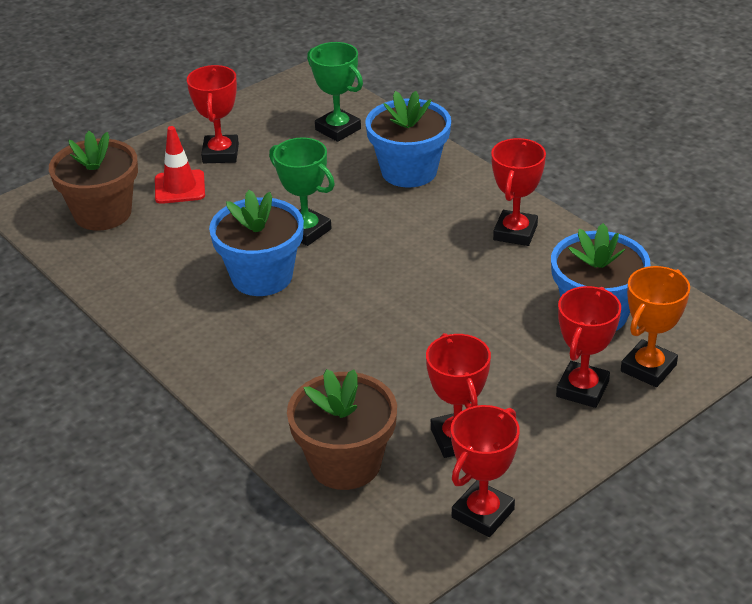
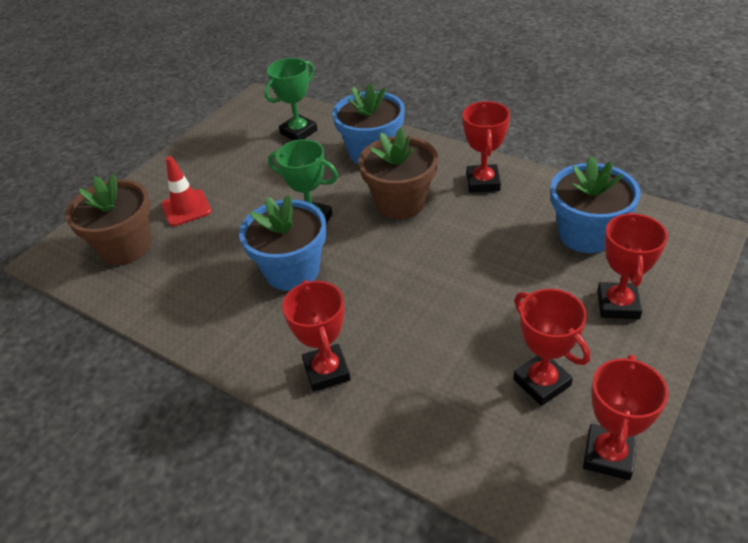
camera: 15 degrees left, 5 degrees up
(220, 153) = (210, 172): red trophy -> red trophy (326, 371)
(338, 129) = (298, 132): green trophy -> green trophy turned 75 degrees counterclockwise
(345, 463) = (455, 438): brown flower pot -> brown flower pot (400, 202)
(648, 368) = (658, 271): orange trophy -> none

